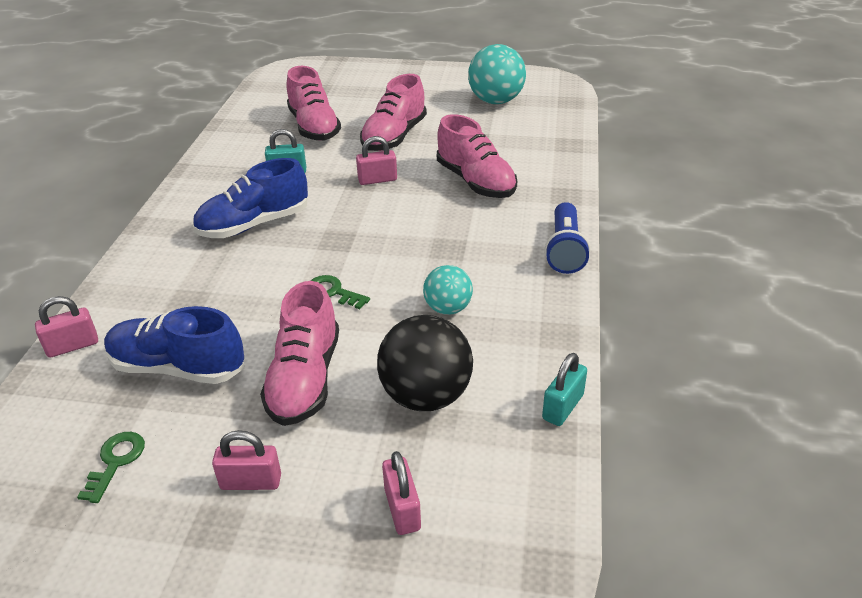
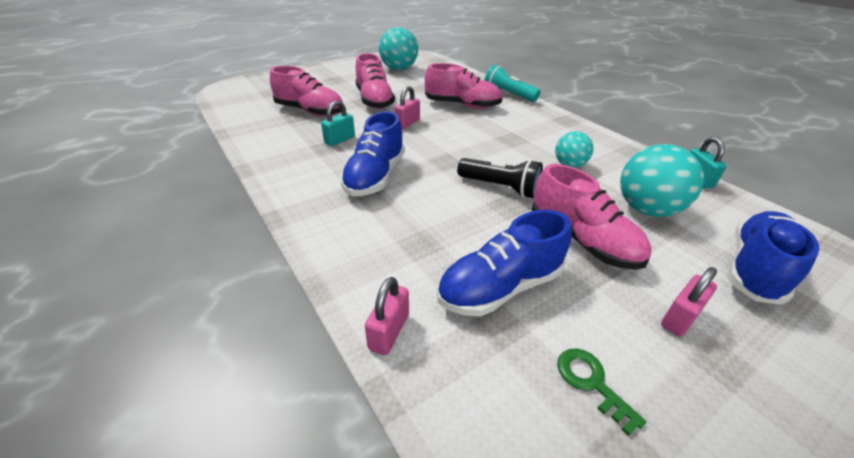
camera: 45 degrees left, 0 degrees up
(333, 292) = (500, 187): green key -> black flashlight
(402, 509) = (754, 269): pink padlock -> blue shoe
(426, 396) = (646, 209): black ball -> turquoise ball
(562, 190) = (508, 95): none -> turquoise flashlight
(565, 250) = (561, 117): blue flashlight -> none

